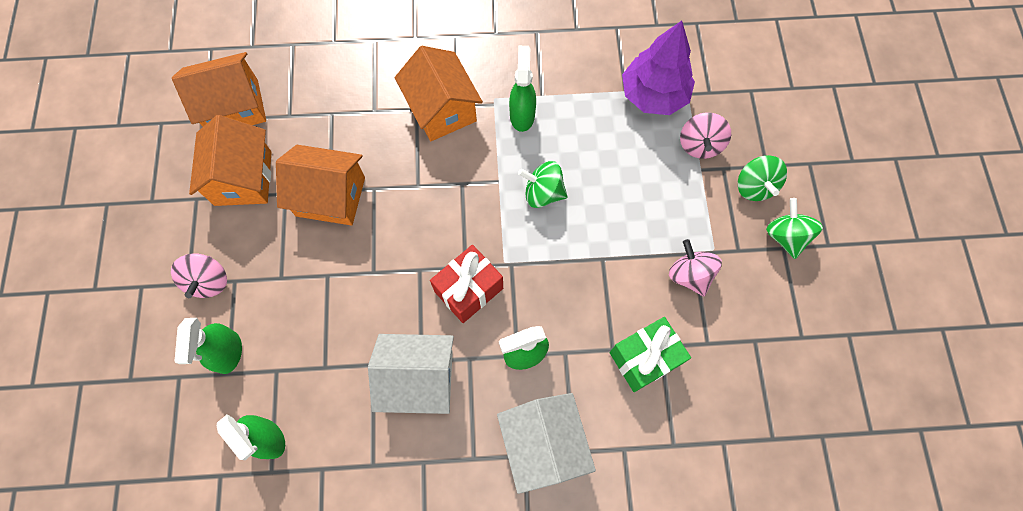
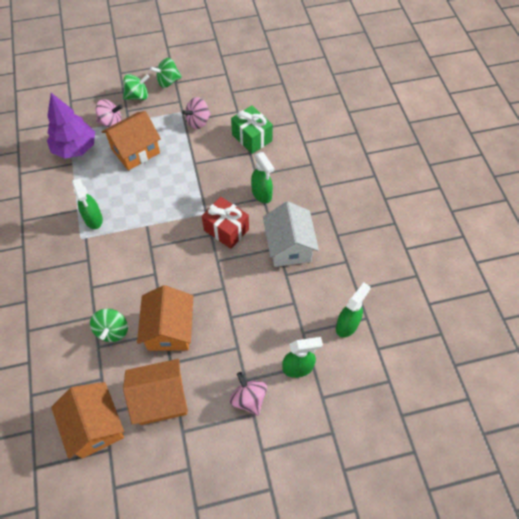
camera: 100 degrees left, 10 degrees down
(209, 281) = (249, 398): pink spinning top -> pink spinning top turned 105 degrees counterclockwise
(442, 109) = (91, 270): orange house -> orange house (135, 151)
(522, 115) = (93, 219): green spray bottle -> green spray bottle turned 105 degrees counterclockwise
(543, 193) = (153, 199): green spinning top -> green spinning top (112, 330)
(543, 444) = (311, 178): white house -> none

